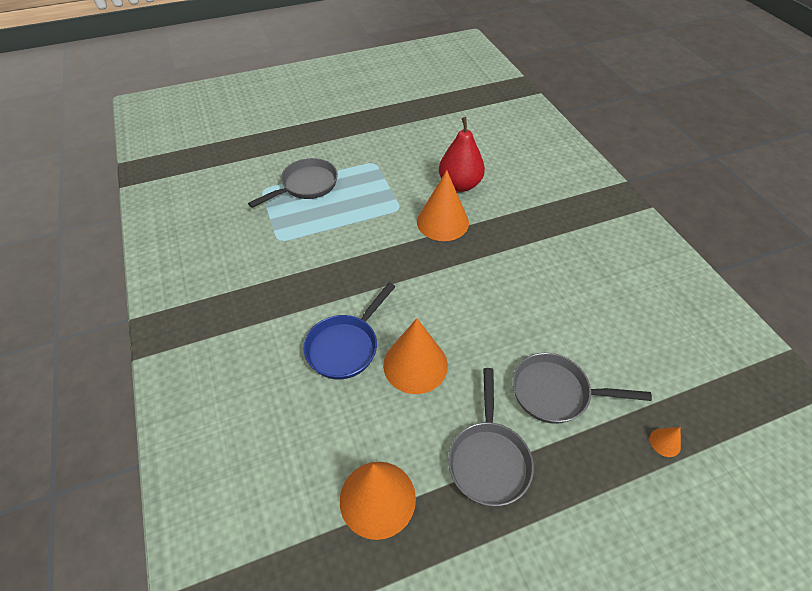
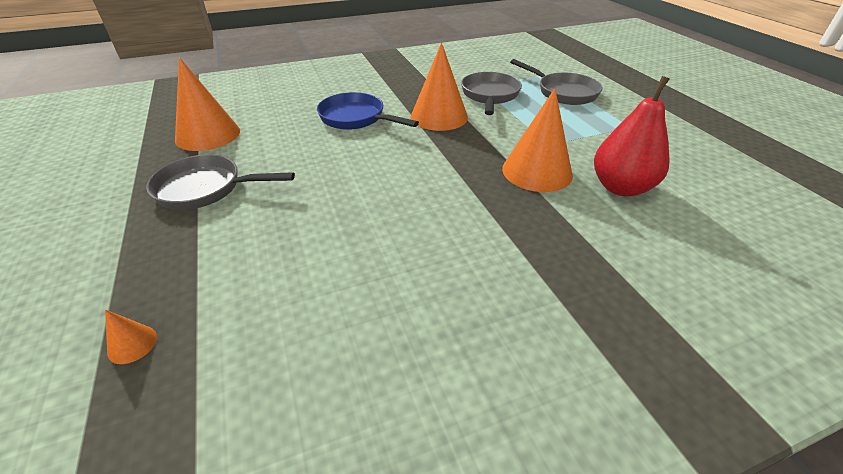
camera: 90 degrees right, 10 degrees down
(415, 365) = (326, 151): orange cone -> orange cone (439, 116)
(556, 393) = (256, 243): grey pan -> grey pan (490, 96)

